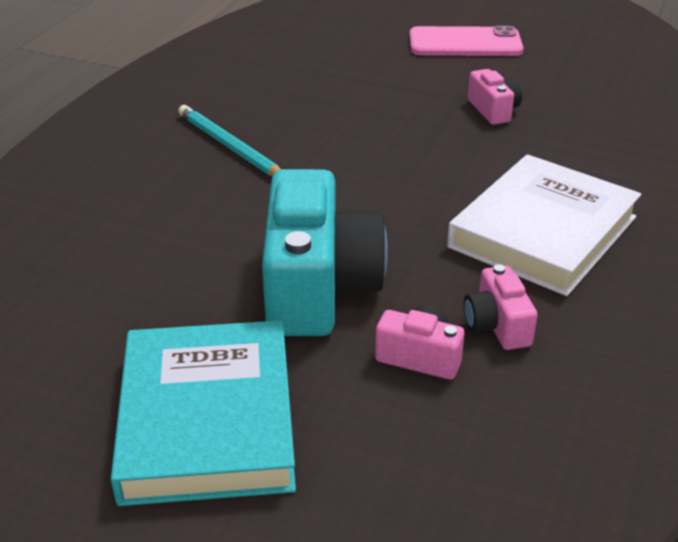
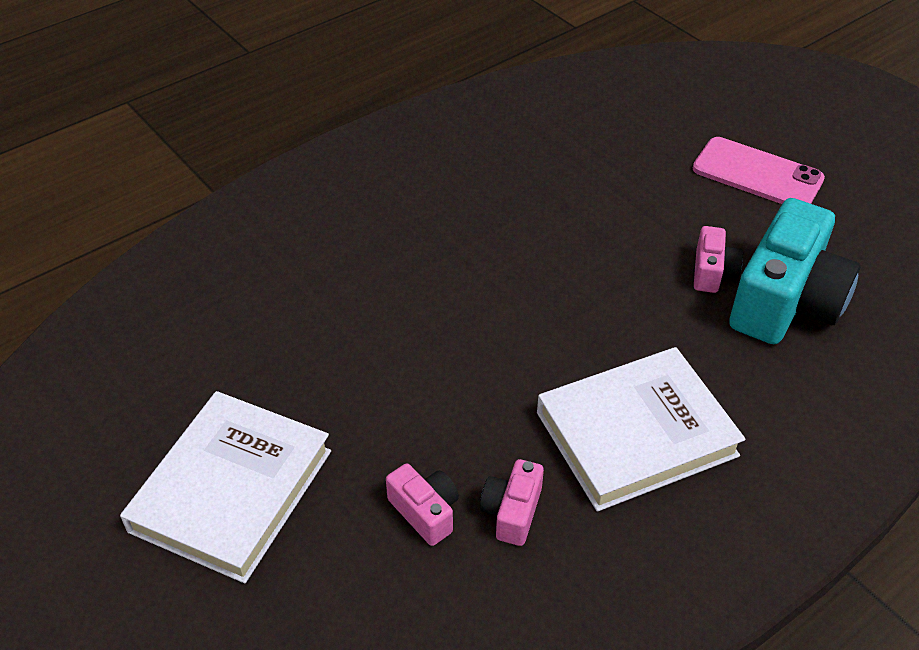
camera: 30 degrees right, 10 degrees up
(207, 419) = (231, 490): turquoise book -> white book
(230, 147) = (439, 225): turquoise pencil -> none
(318, 287) = (399, 406): turquoise camera -> turquoise camera (786, 301)

